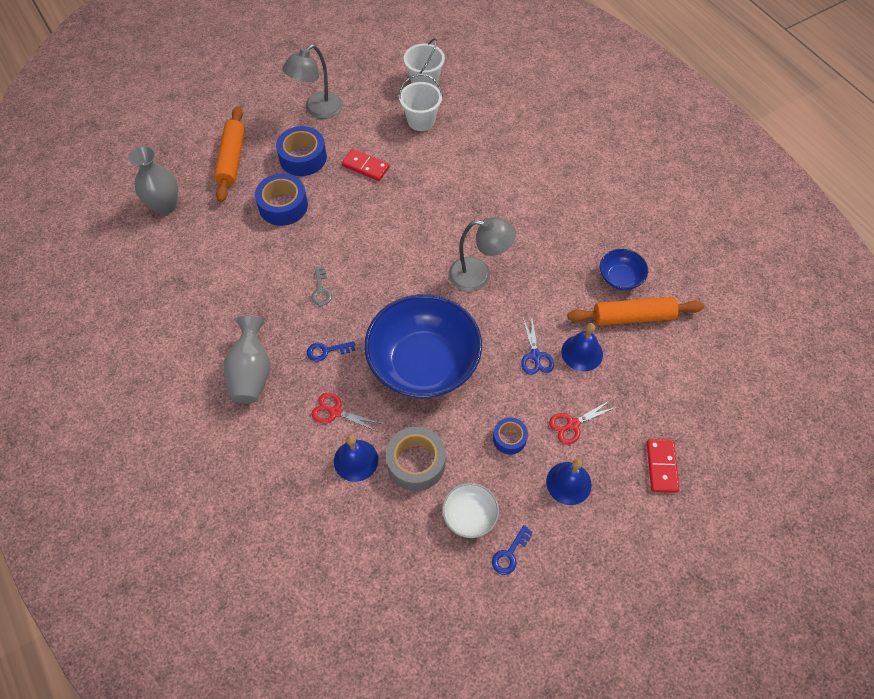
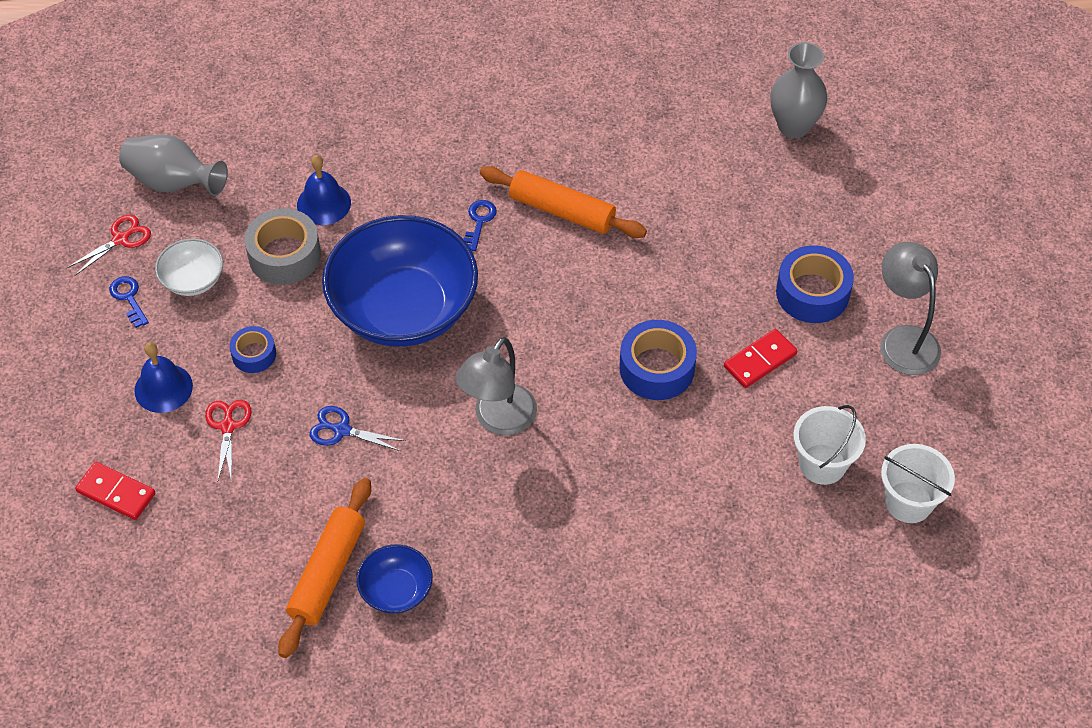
camera: 115 degrees right, 5 degrees down
(232, 159) = (846, 214): orange rolling pin -> orange rolling pin (562, 211)
(251, 373) = (491, 145): grey vase -> grey vase (173, 183)
(283, 206) = (732, 245): blue tape -> blue tape (657, 368)
(321, 290) = (572, 243): grey key -> none
(335, 412) = (394, 204): red scissors -> red scissors (121, 239)
(582, 353) = (314, 484): blue bell -> none

